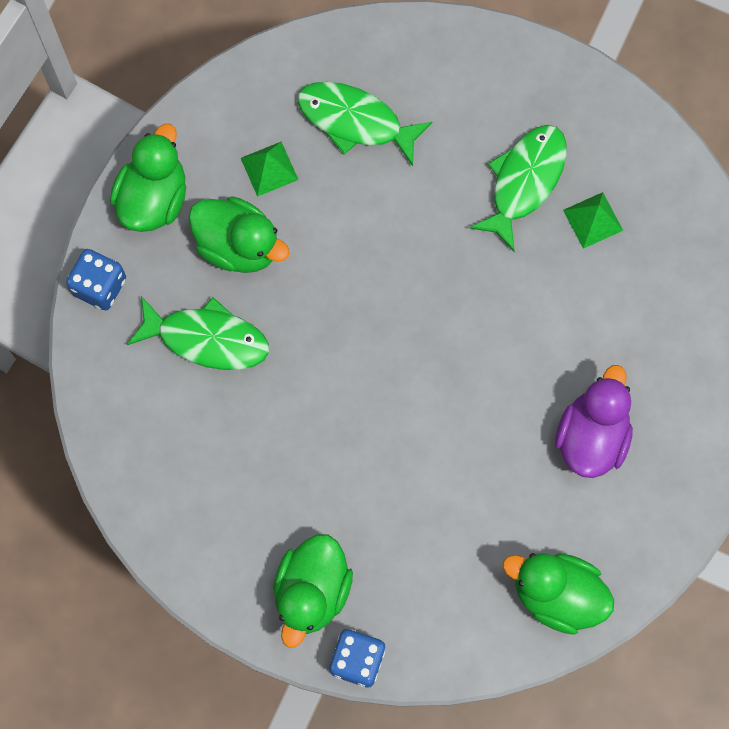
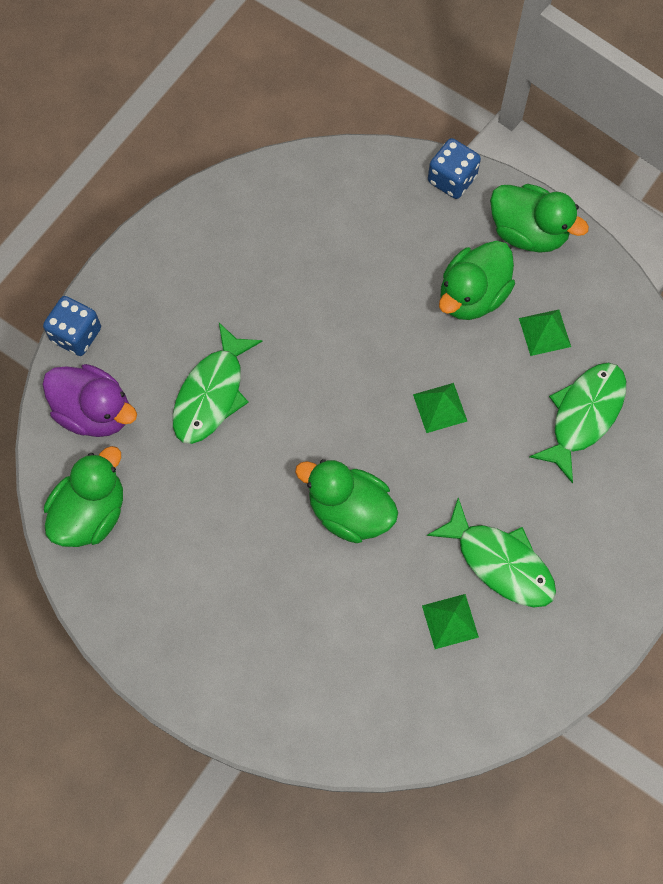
camera: 100 degrees right, 5 degrees down
(207, 339) = (388, 257): green fish -> green fish (212, 393)
(312, 591) = (144, 308): green duck -> green duck (349, 511)
(372, 260) = (440, 407): none -> green pyramid
(591, 436) = (231, 574): purple duck -> purple duck (94, 412)

